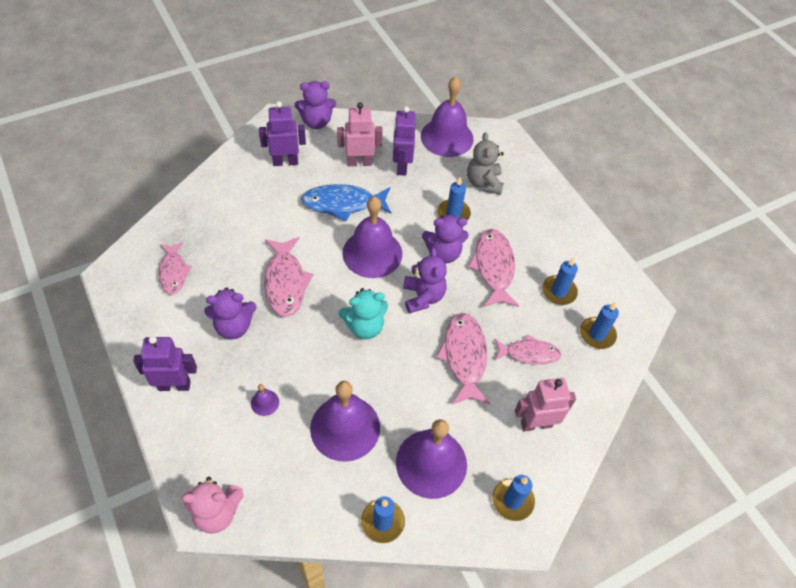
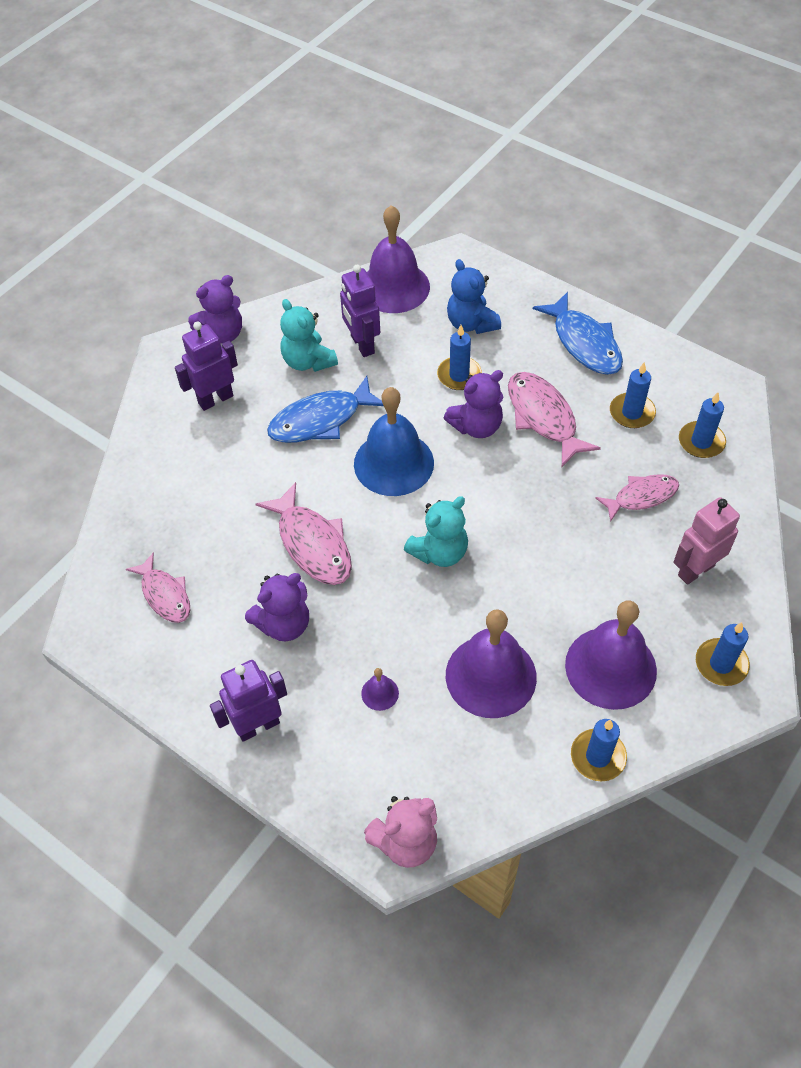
camera: 20 degrees left, 0 degrees up
(359, 162) = (308, 361): pink robot -> turquoise teddy bear
(372, 253) = (393, 463): purple bell -> blue bell
(423, 297) = (485, 487): purple teddy bear -> none
(464, 357) = (573, 533): pink fish -> none
(483, 183) = (471, 323): grey teddy bear -> blue teddy bear
(554, 229) = (584, 343): none -> blue fish

